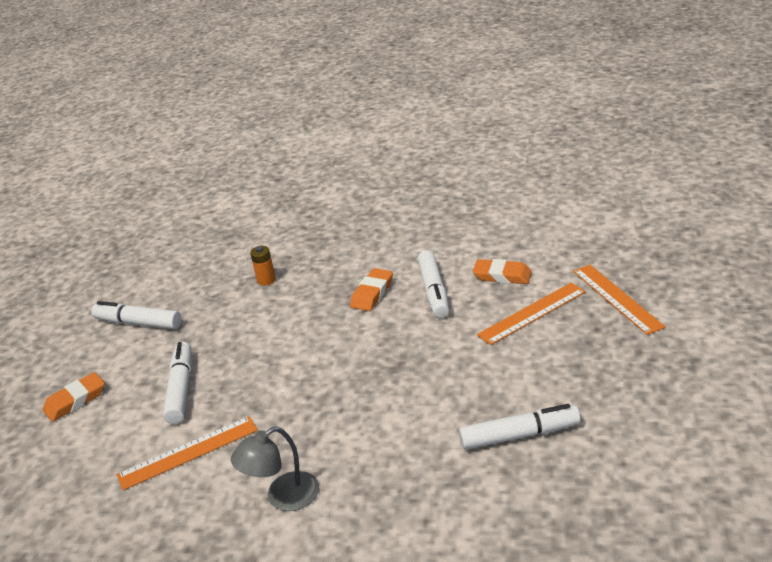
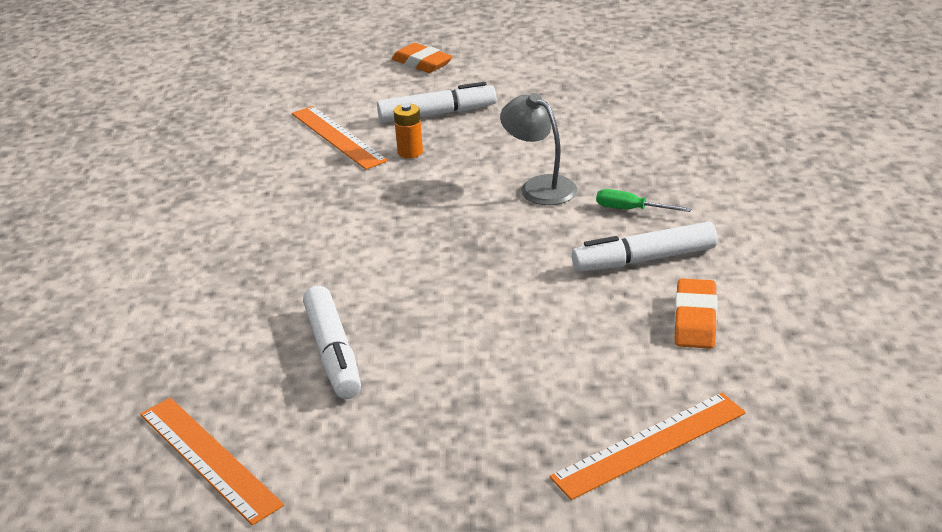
camera: 80 degrees right, 0 degrees up
(138, 323) = (552, 67): white marker -> none
(266, 280) = (650, 128): orange battery -> orange battery (410, 152)
(283, 497) = (263, 200): grey lamp -> grey lamp (540, 186)
(372, 293) = (631, 209): orange eraser -> green screwdriver
(532, 313) = (598, 353): orange ruler -> orange ruler (209, 458)

